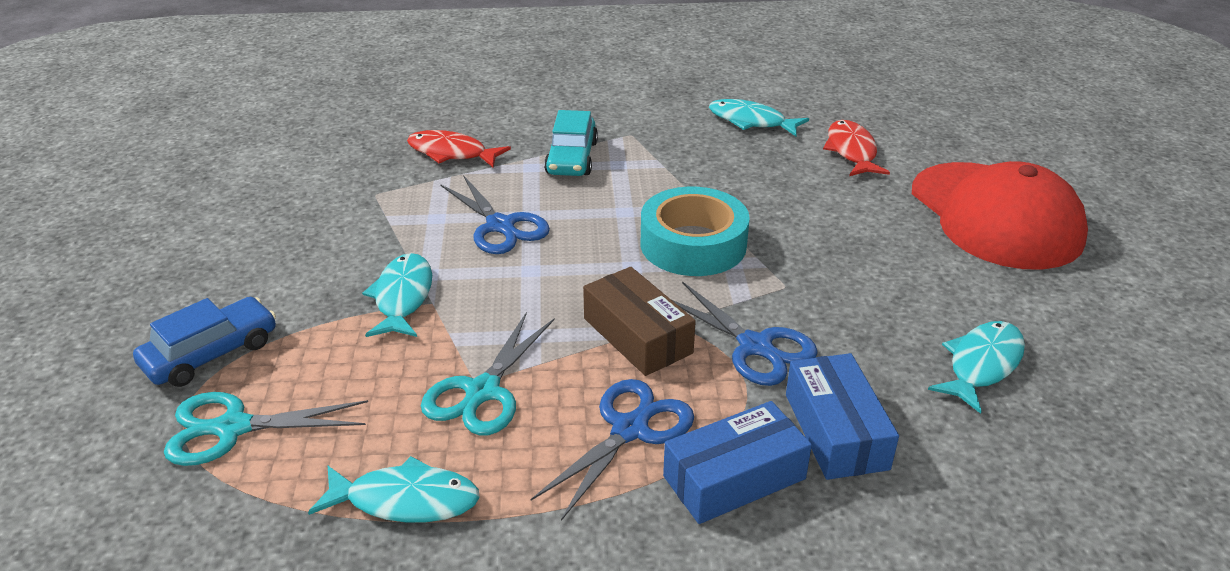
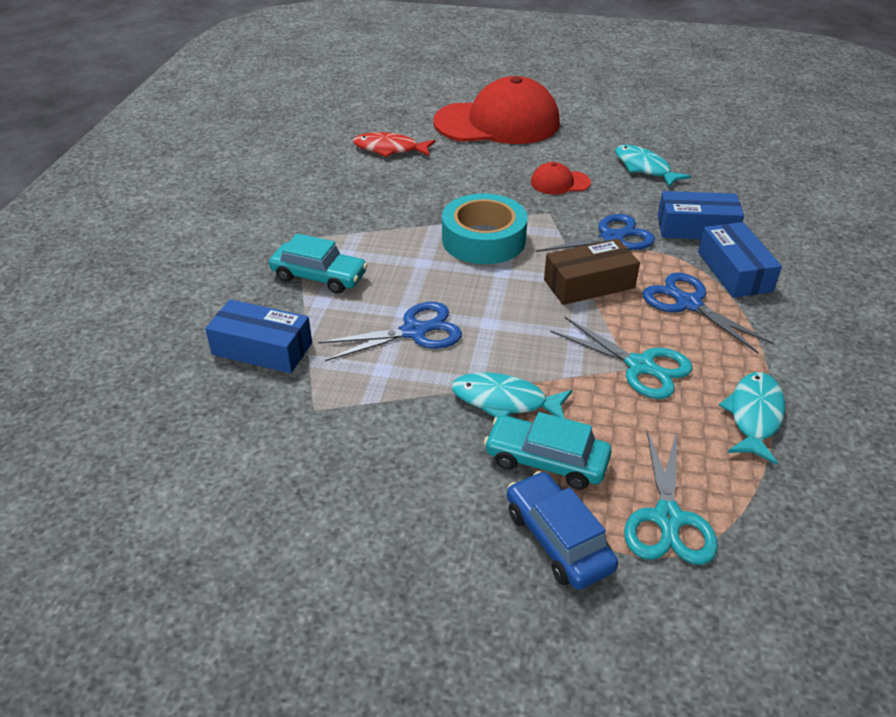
camera: 75 degrees left, 5 degrees up
(316, 335) = (546, 460): none -> turquoise car
(451, 153) = (262, 349): red fish -> blue box
(751, 121) = (316, 178): turquoise fish -> none
(871, 287) = (559, 182): none -> red cap

